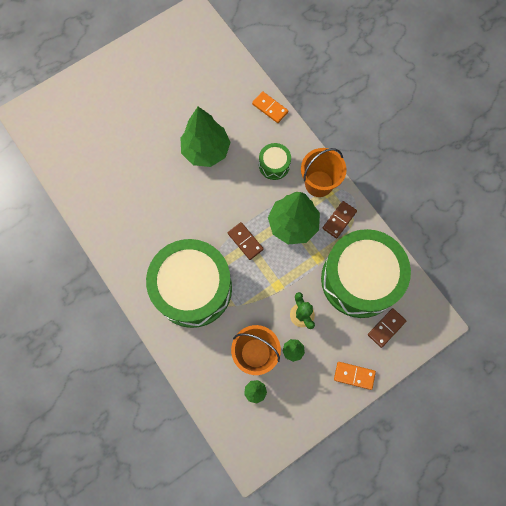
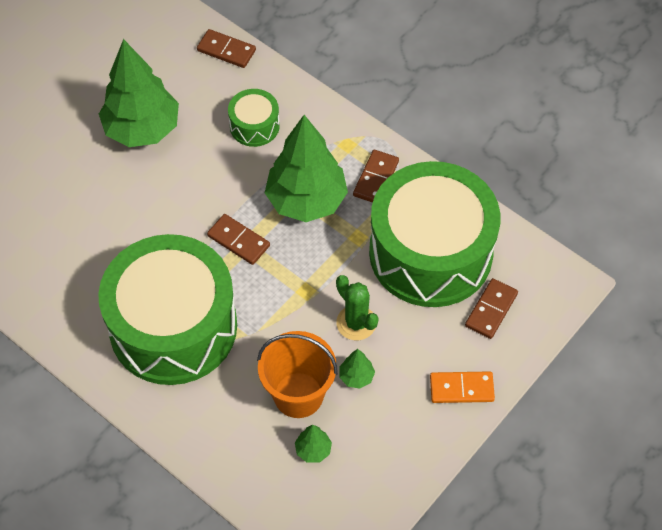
camera: 15 degrees left, 15 degrees down
(270, 108) = (226, 50): orange domino -> brown domino
(319, 184) = (330, 136): orange bucket -> none

